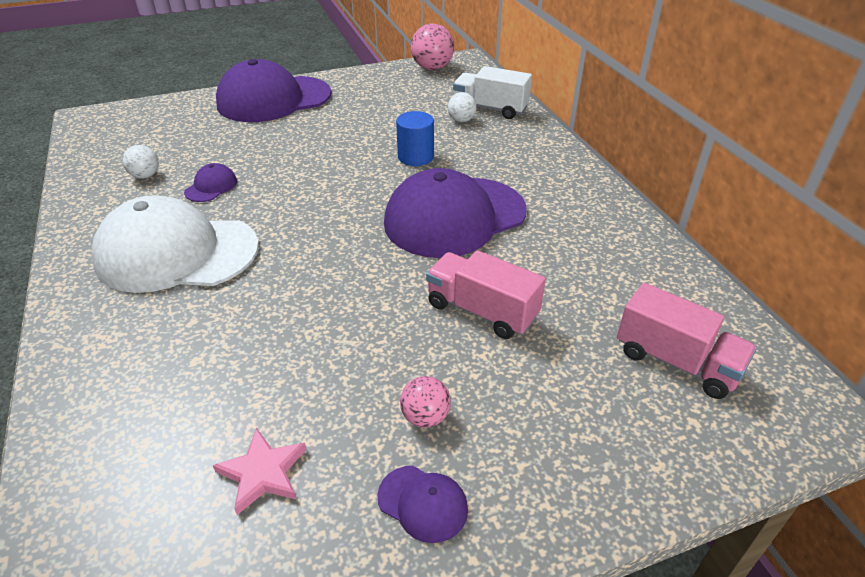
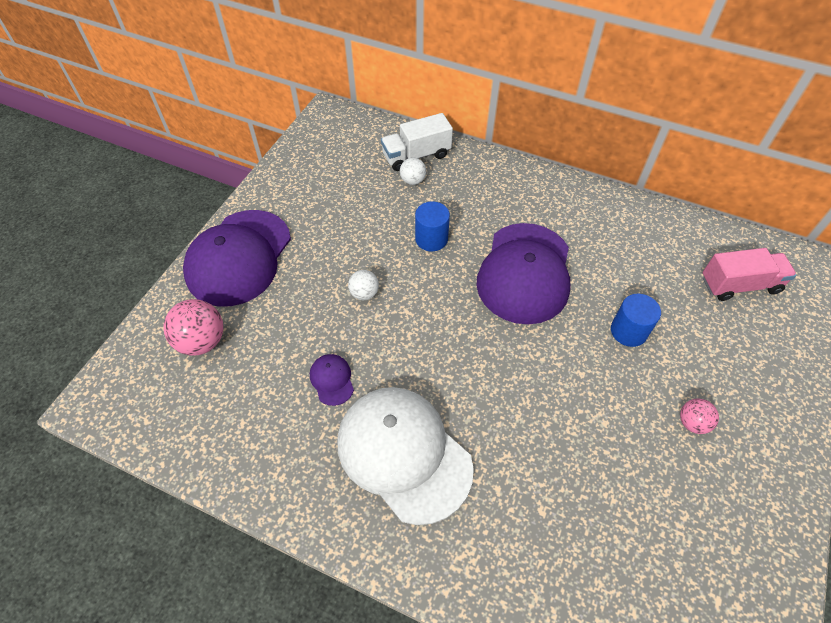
camera: 45 degrees left, 15 degrees up
(145, 175) = (261, 414): white ball -> white ball (364, 293)
(177, 253) = (403, 453): white cap -> white cap turned 90 degrees clockwise
(262, 473) = (674, 531): pink star -> none
(423, 503) = (752, 469): purple cap -> none
(432, 68) = (316, 137): pink ball -> pink ball (202, 341)
(481, 311) = (628, 331): pink truck -> blue cylinder

